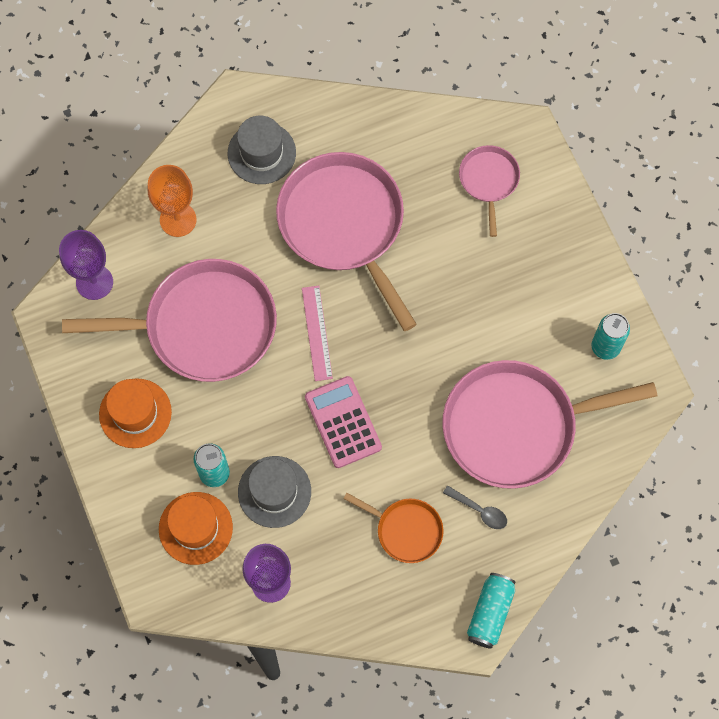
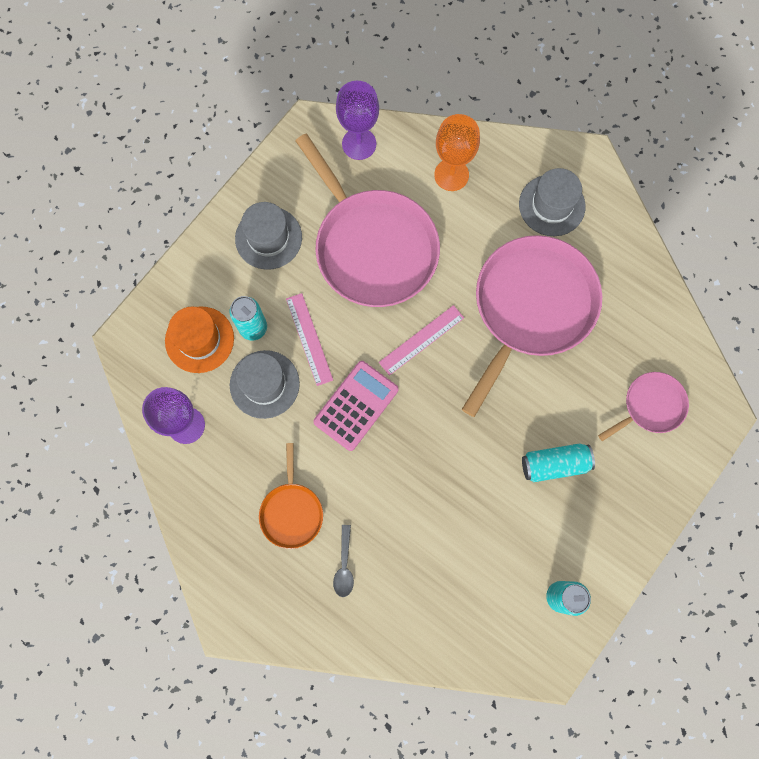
camera: 60 degrees right, 5 degrees up
(135, 413) = (268, 238): orange hat -> grey hat
(256, 429) = (309, 339): none -> pink ruler
(490, 613) = (258, 626): turquoise can -> turquoise can (554, 464)
(516, 427) = (438, 556): pink pan -> none

